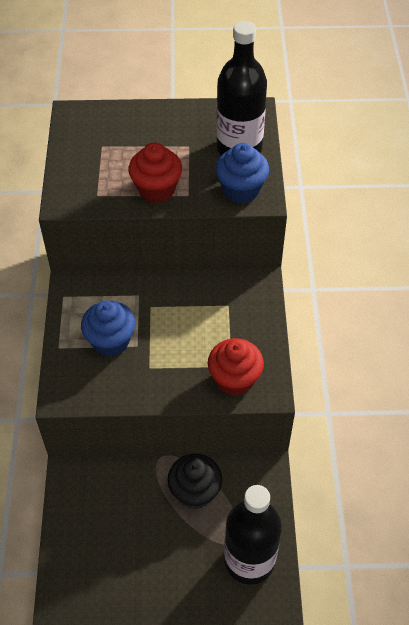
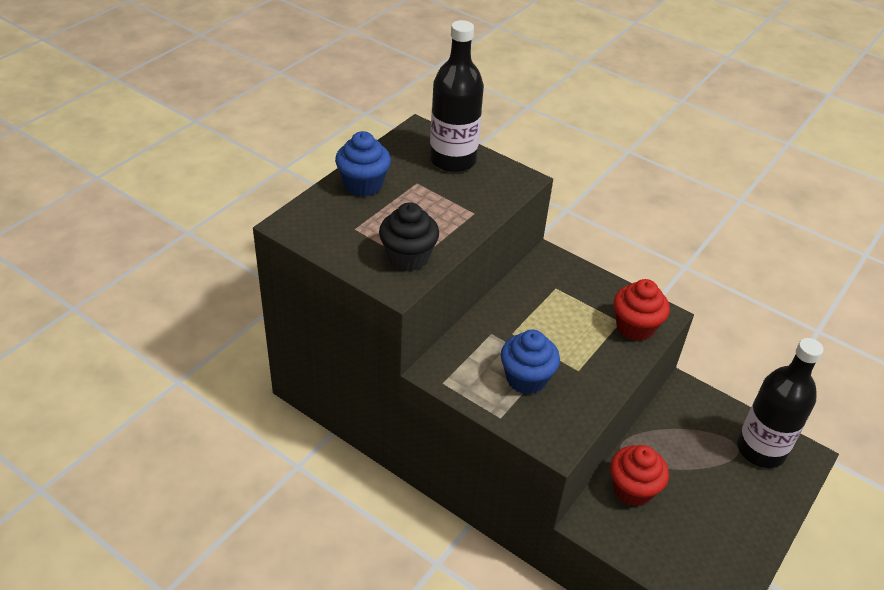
camera: 55 degrees left, 10 degrees down
(156, 189) = (448, 226): red cupcake -> red cupcake (633, 489)
(195, 492) = (673, 446): black cupcake -> black cupcake (408, 257)
(241, 190) = (501, 184): blue cupcake -> blue cupcake (363, 184)

